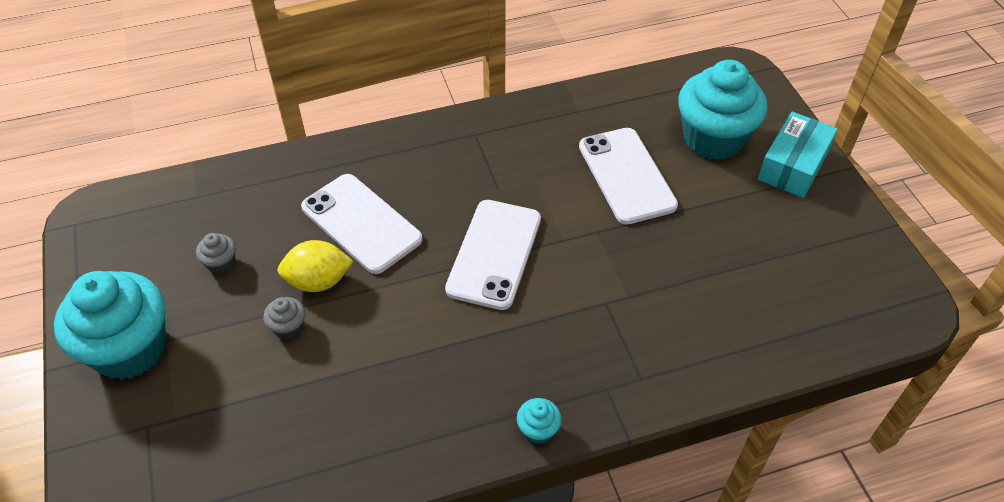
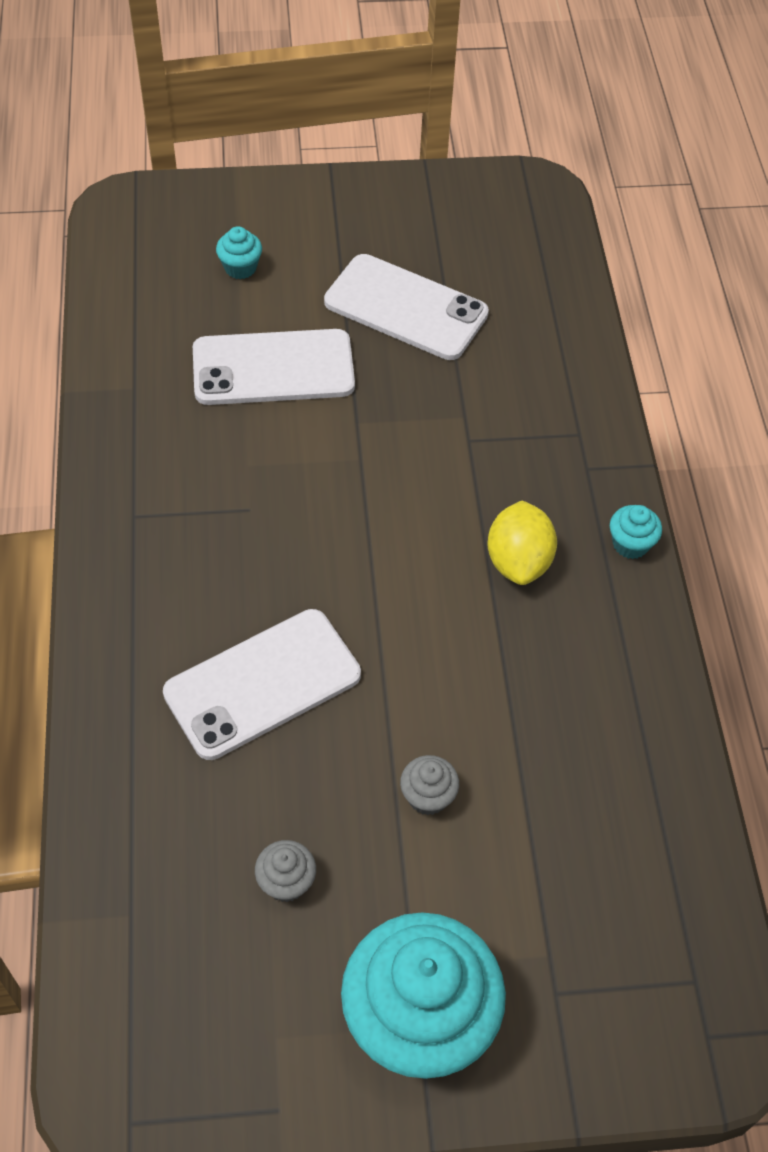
camera: 80 degrees left, 5 degrees up
(318, 281) = (355, 751): yellow lemon -> yellow lemon (518, 561)
(494, 254) = (363, 536): white phone -> white phone (405, 308)
(713, 139) = (240, 268): turquoise cupcake -> turquoise cupcake, size x0.41
(793, 165) = (311, 211): turquoise box -> none

